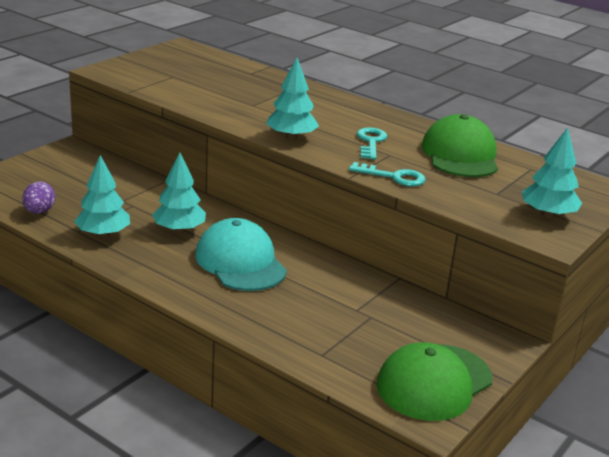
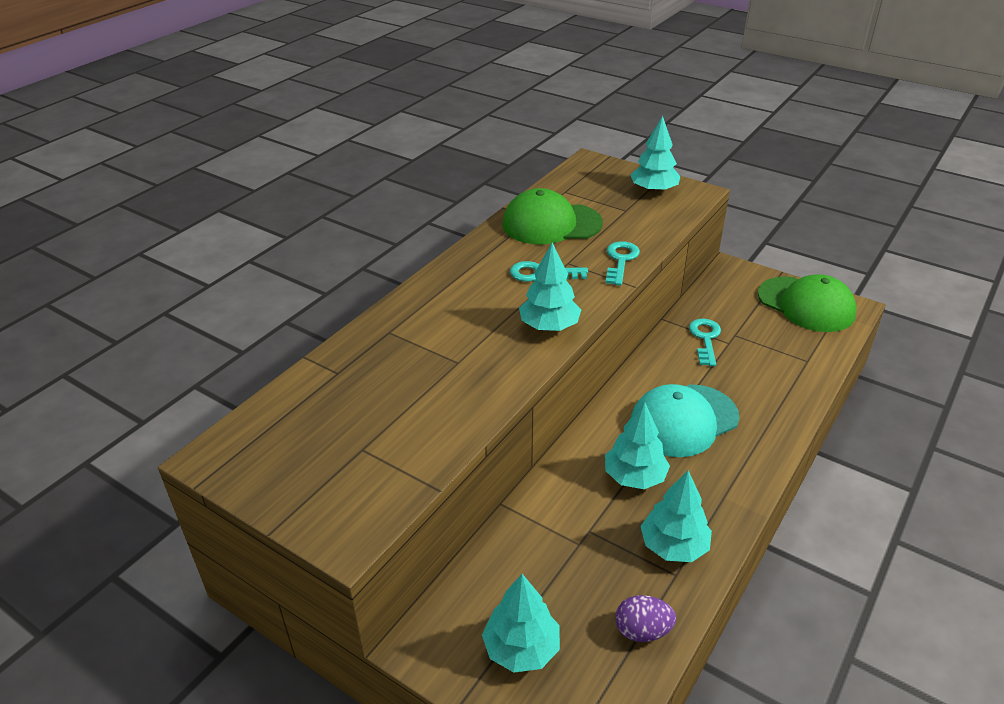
camera: 90 degrees left, 10 degrees up
(50, 174) = (521, 649): none -> turquoise tree
(363, 296) = (705, 339): none -> turquoise key

